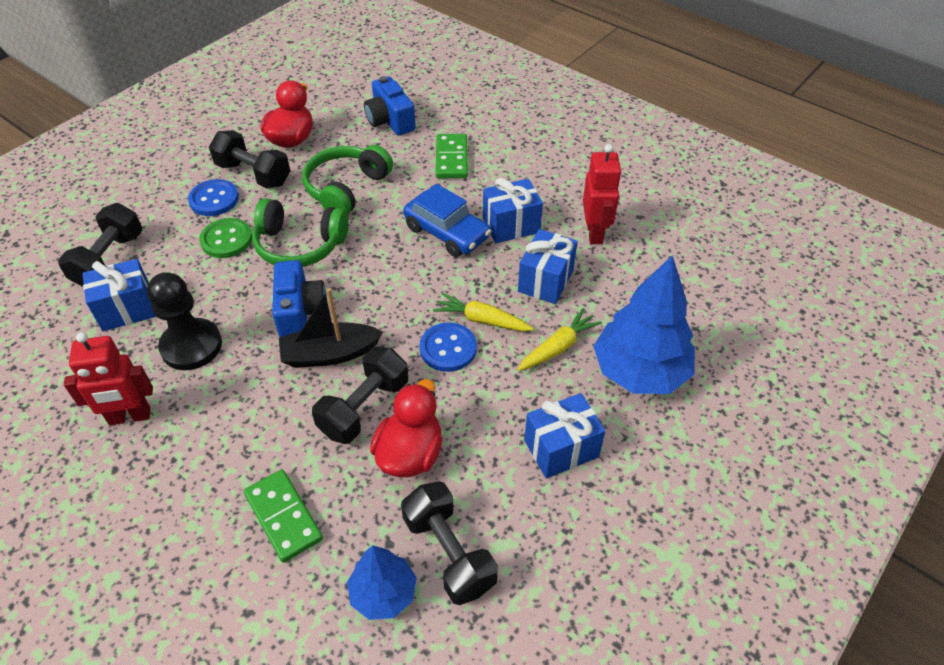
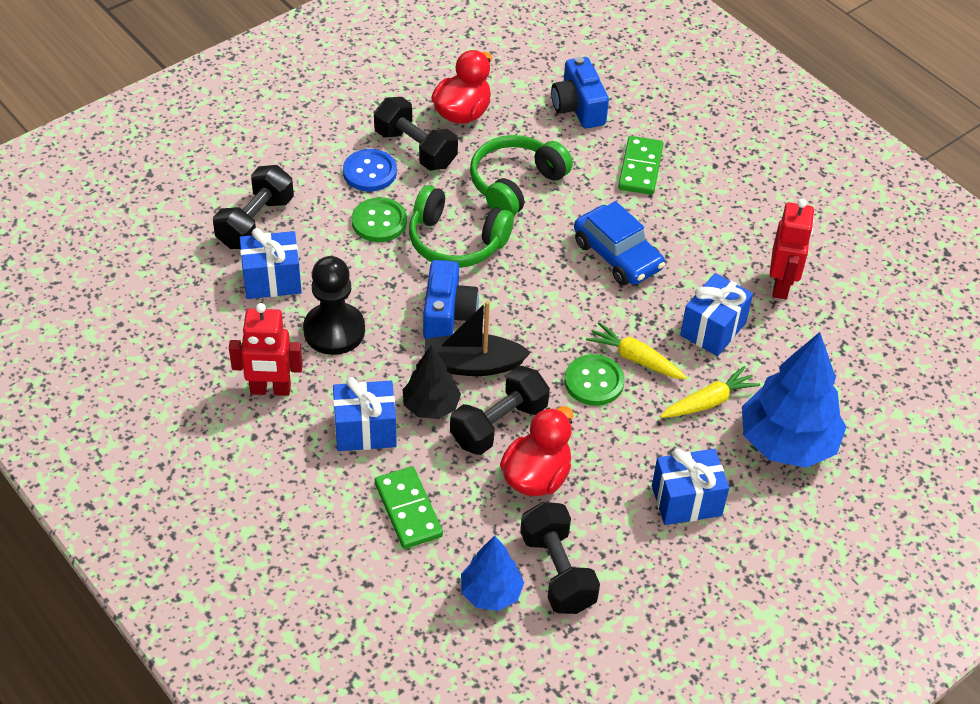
camera: 10 degrees right, 0 degrees up
(294, 402) = (431, 406): none -> black tree
(448, 348) = (594, 382): blue button -> green button
(511, 225) = (690, 260): blue gift -> blue gift (365, 430)

